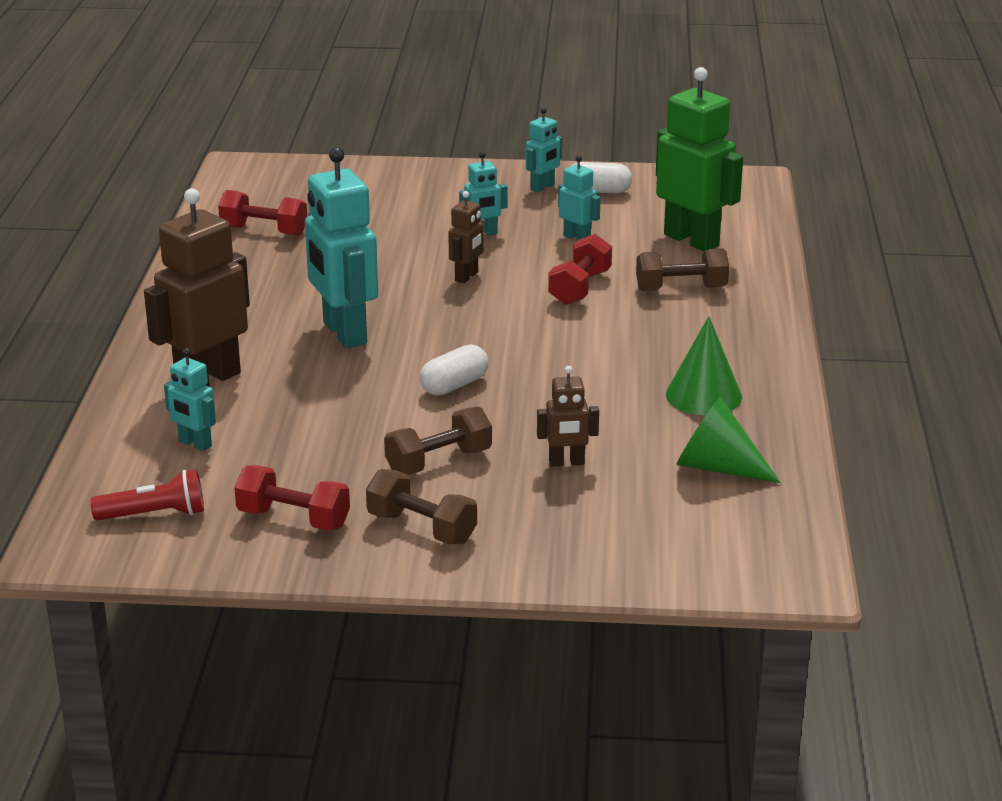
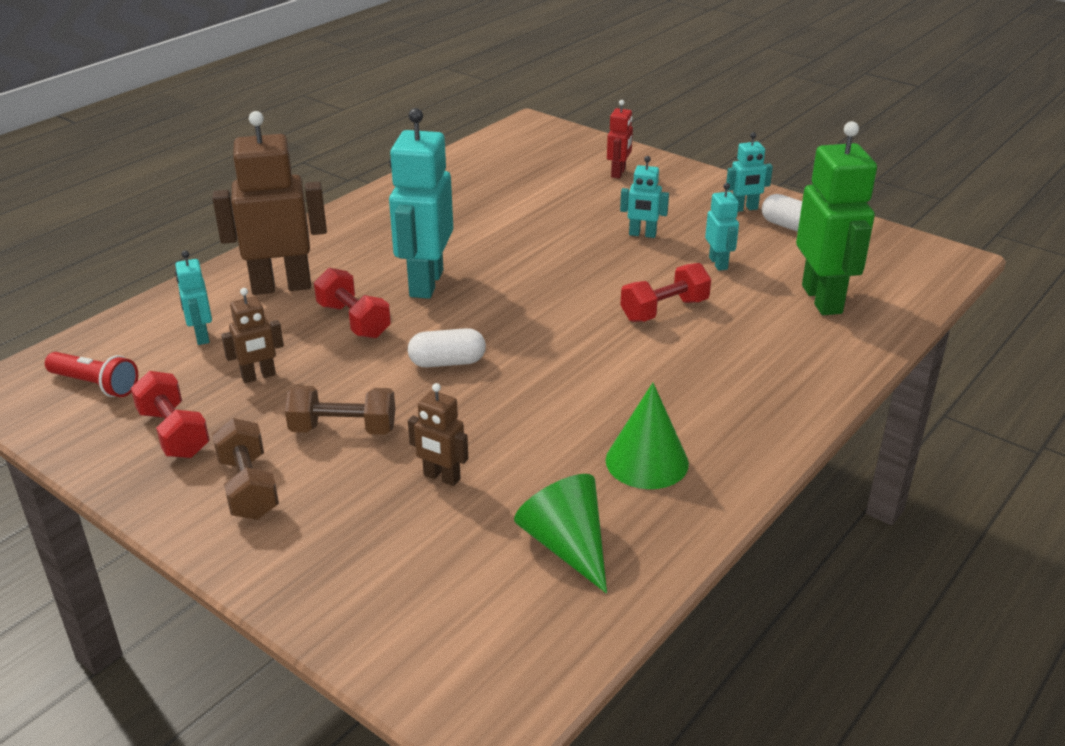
camera: 35 degrees right, 5 degrees up
(264, 231) = (480, 179): red dumbbell -> red dumbbell (354, 321)
(390, 188) = (618, 173): none -> red robot
(467, 277) = (582, 267): brown robot -> brown robot (259, 376)
(681, 288) = (756, 343): brown dumbbell -> none

